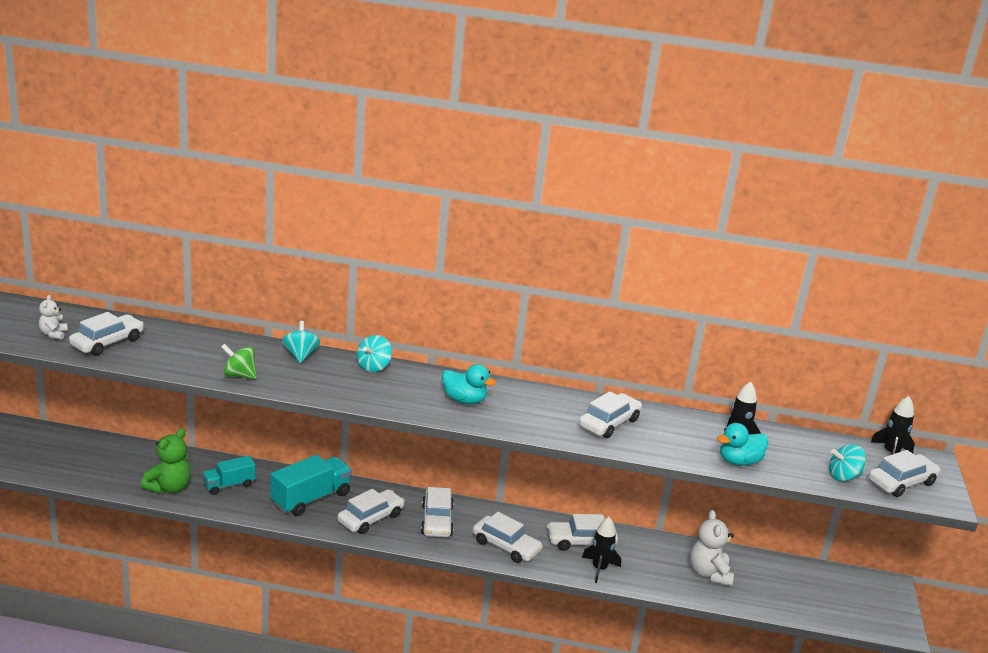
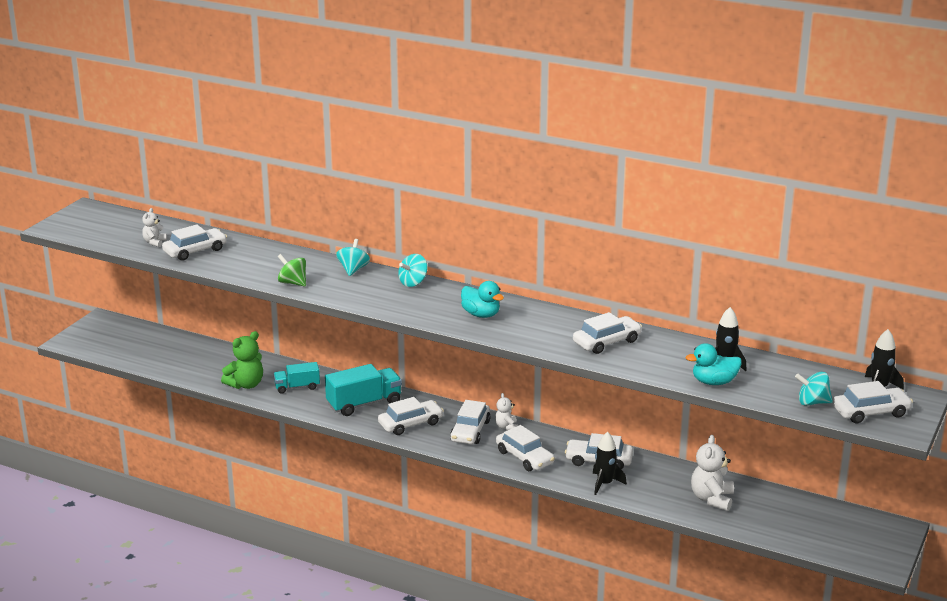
camera: 20 degrees right, 0 degrees up
(472, 512) = (506, 427): none -> white teddy bear

